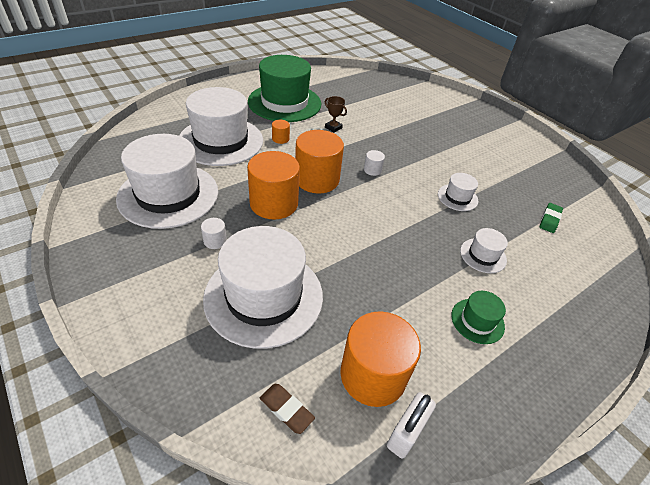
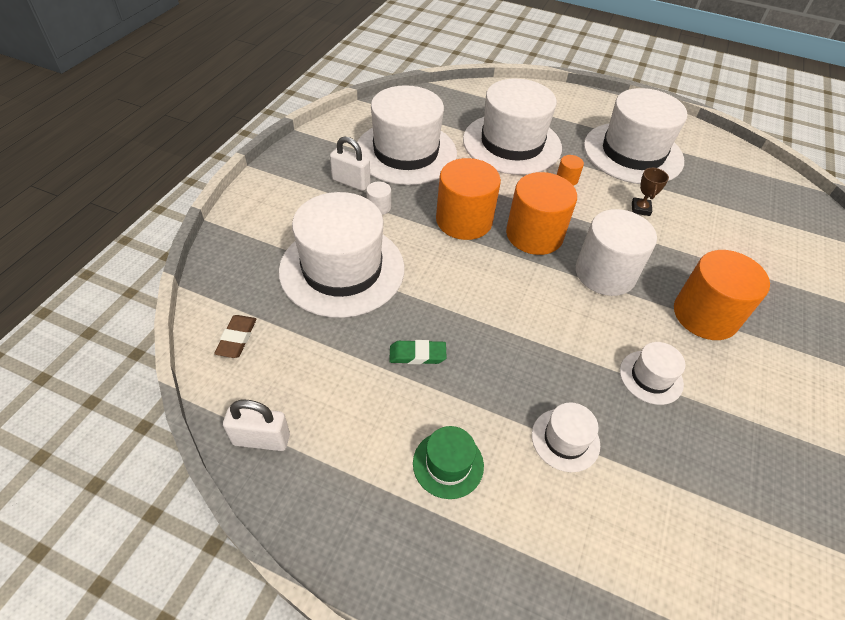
camera: 60 degrees right, 5 degrees up
(167, 243) = (351, 182): none -> white padlock
(284, 102) = (633, 153): green hat -> white hat
(372, 170) = (605, 273): white cylinder -> white cylinder, size x2.34
(373, 375) = (309, 388): orange cylinder -> orange cylinder (705, 315)
(550, 220) = (730, 512): green eraser -> green eraser (417, 355)

